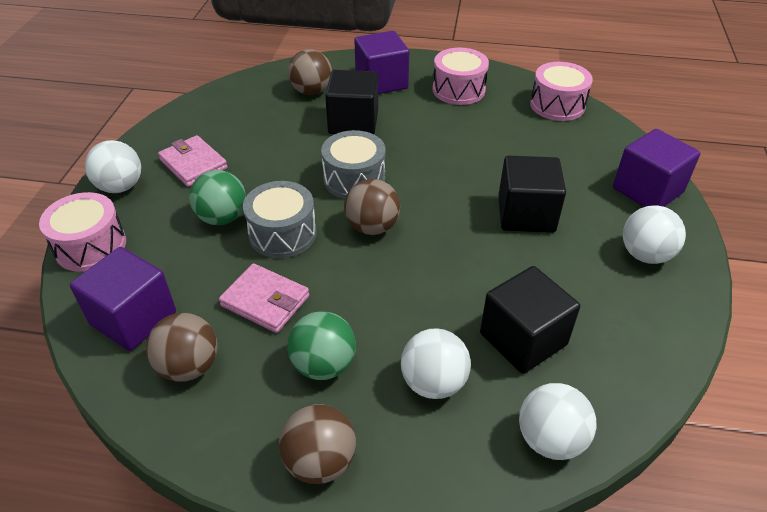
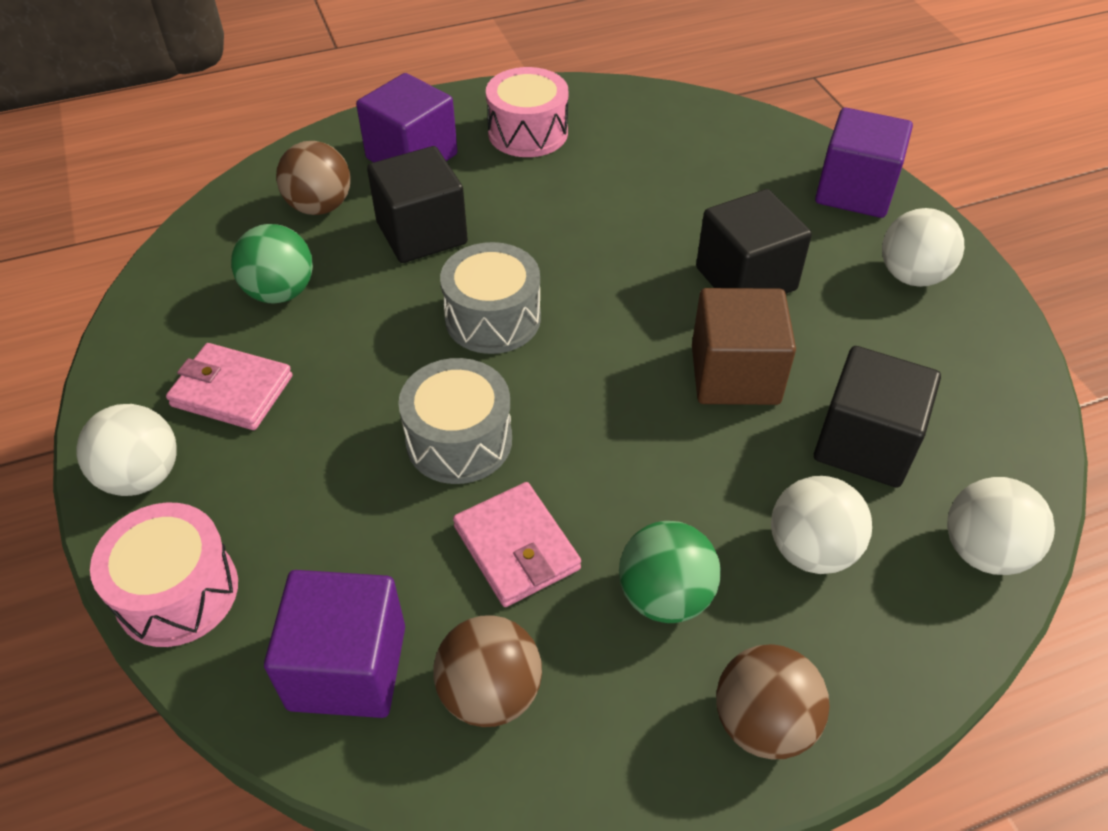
camera: 30 degrees left, 5 degrees up
(222, 218) = (350, 455): green ball -> green ball (280, 292)
(265, 301) = (516, 548): pink wallet -> pink wallet turned 60 degrees clockwise
(372, 227) = (572, 377): brown ball -> none
(471, 265) = (735, 375): none -> brown cube
(557, 105) = (669, 112): pink drum -> none

